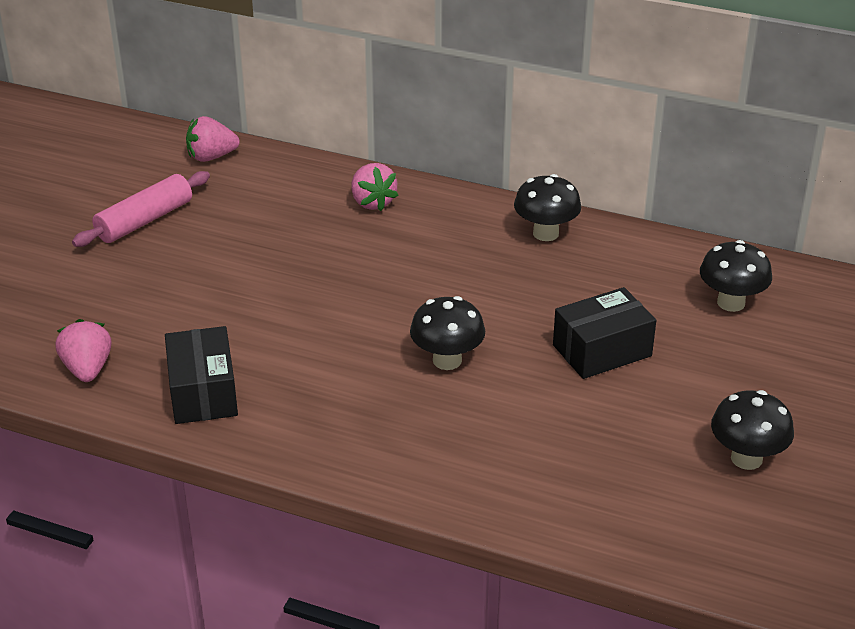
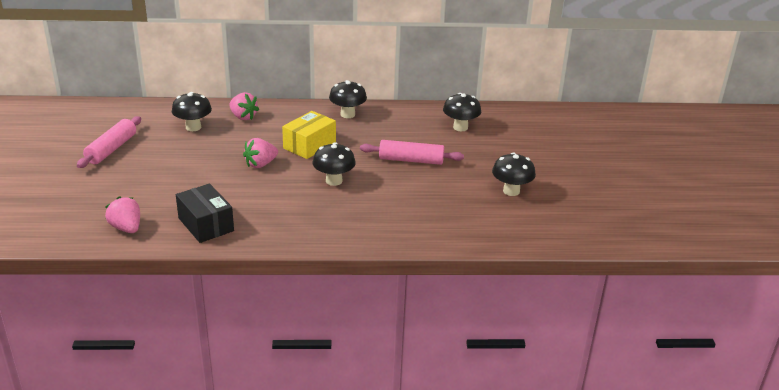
camera: 25 degrees left, 5 degrees down
(211, 157) = (132, 111): pink strawberry -> pink strawberry (260, 164)
(285, 206) = (193, 127): none -> black mushroom
(447, 281) = (309, 145): none -> yellow box
(602, 350) = (411, 160): black box -> pink rolling pin

